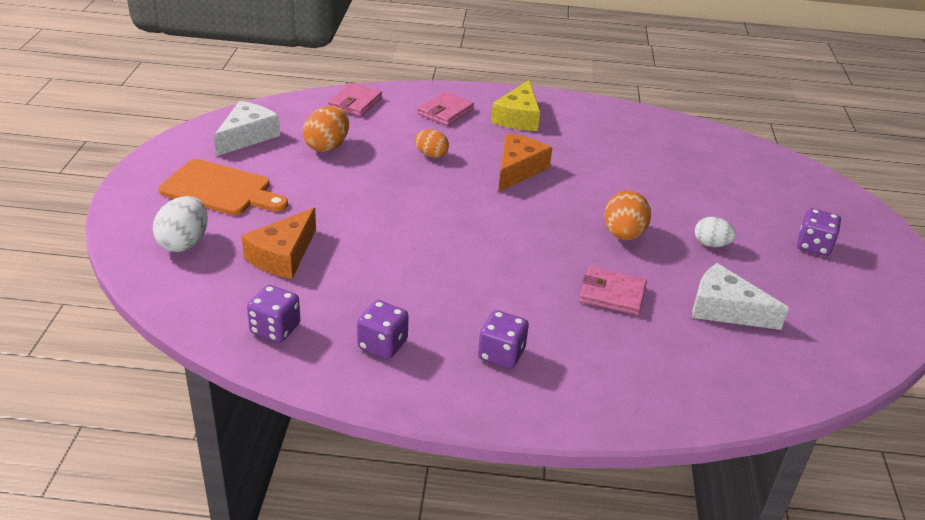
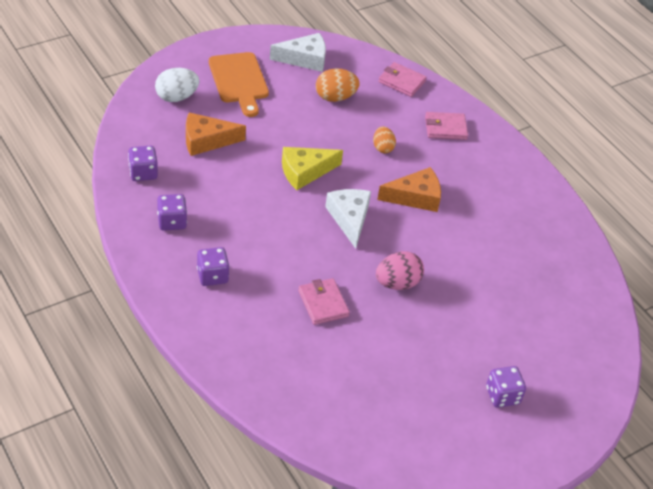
camera: 50 degrees right, 10 degrees up
(355, 103) = (401, 82): pink wallet -> pink wallet turned 45 degrees clockwise
(518, 117) = (484, 167): yellow cheese -> yellow cheese (305, 172)
(623, 235) = (397, 283): orange egg -> pink egg
(711, 244) = (438, 335): white egg -> none
(725, 309) = (367, 368): white cheese -> white cheese (349, 219)

